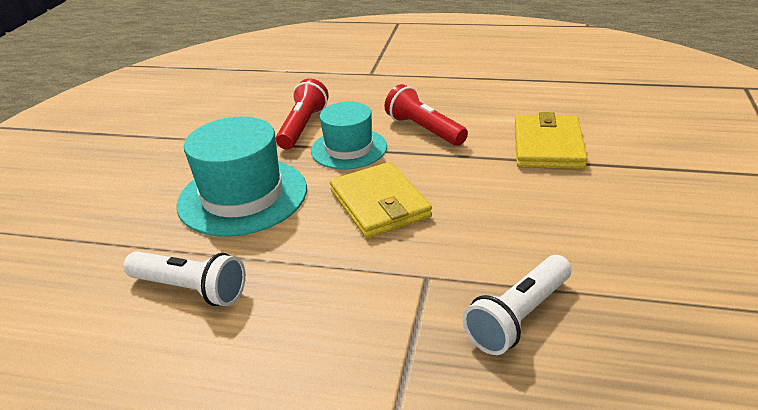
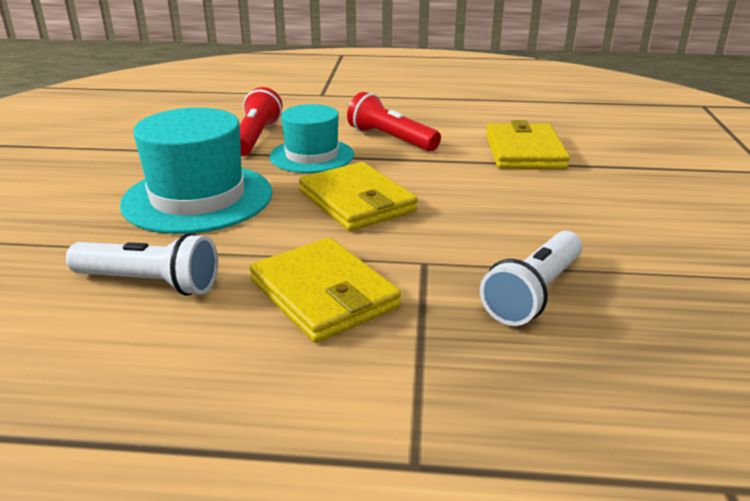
camera: 10 degrees left, 5 degrees down
(332, 308) = (324, 294): none -> yellow wallet

